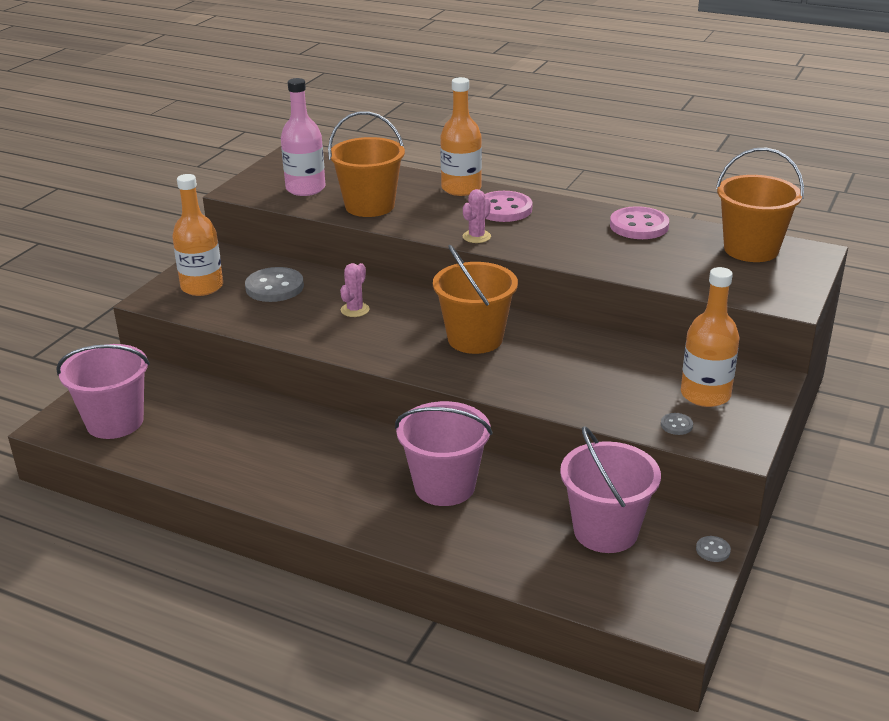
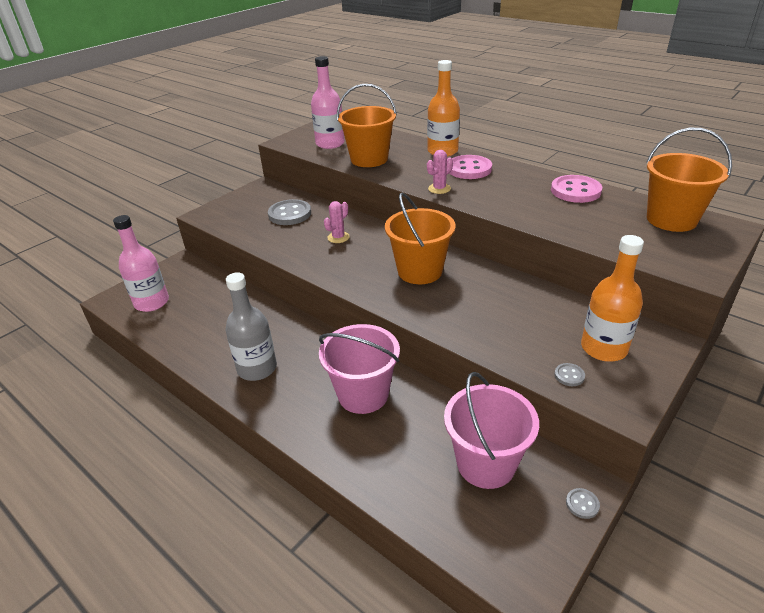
camera: 15 degrees right, 5 degrees up
(115, 422) = (151, 302): pink bucket -> pink bottle
(202, 287) = (241, 209): orange bottle -> none
(301, 477) = (257, 368): none -> grey bottle

